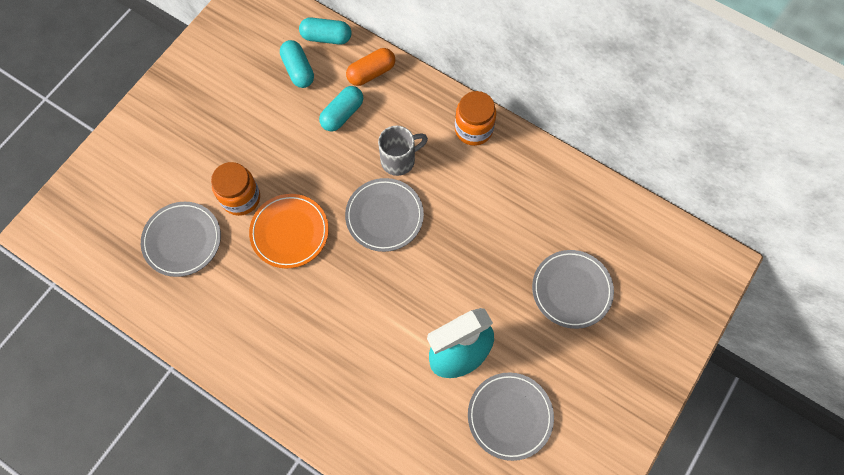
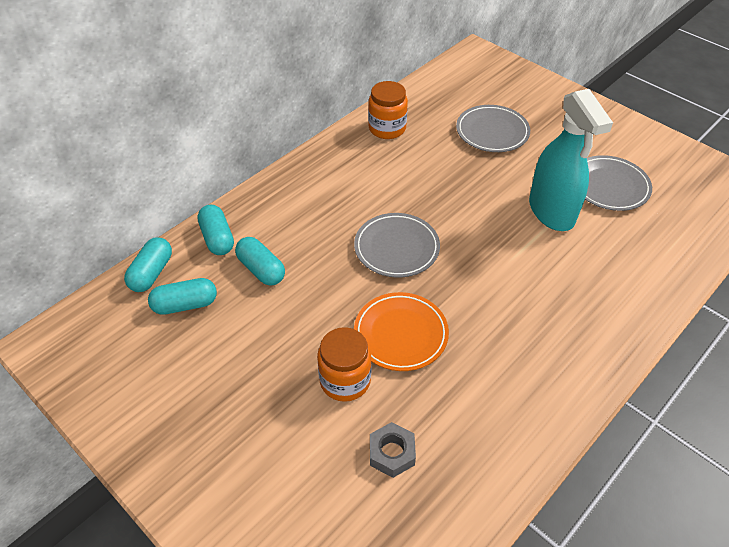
camera: 80 degrees left, 20 degrees down
(182, 240) = (392, 453): grey plate -> grey nut
(371, 73) = (217, 238): orange capsule -> turquoise capsule
(399, 160) = (333, 228): grey mug -> none
(473, 129) = (314, 169): orange jar -> orange jar (387, 128)

